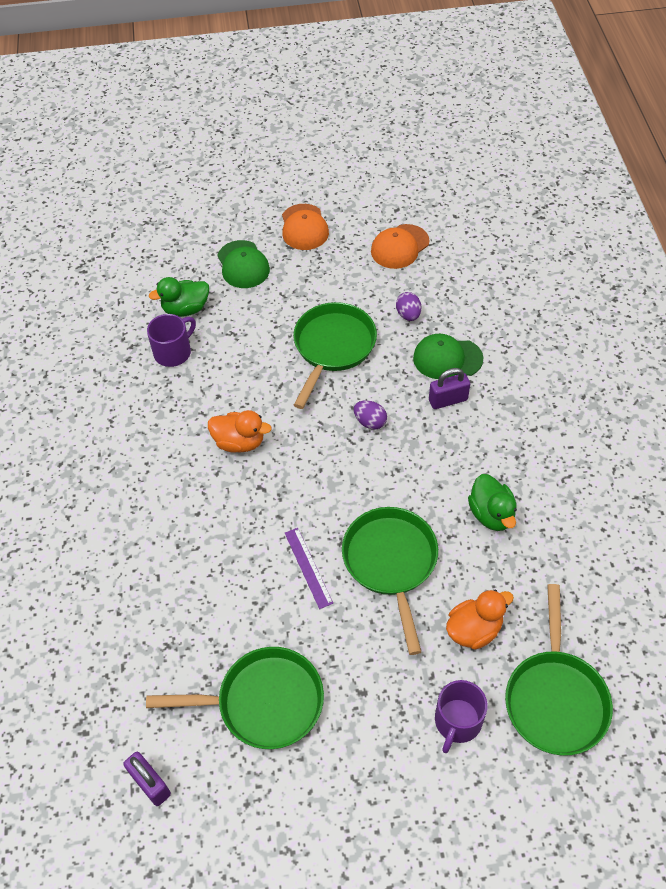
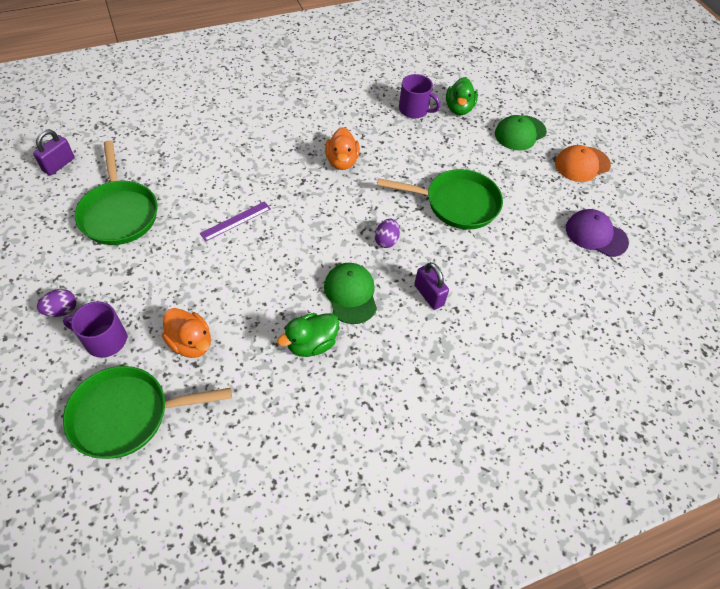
camera: 70 degrees right, 0 degrees up
(185, 309) = (459, 108): green duck -> green duck turned 135 degrees counterclockwise
(391, 563) = (248, 274): green pan -> none
(400, 247) = (596, 235): orange cap -> purple cap
(408, 315) = (516, 252): purple egg -> purple egg (62, 310)
(447, 358) = (477, 289): green cap -> green cap (350, 294)

